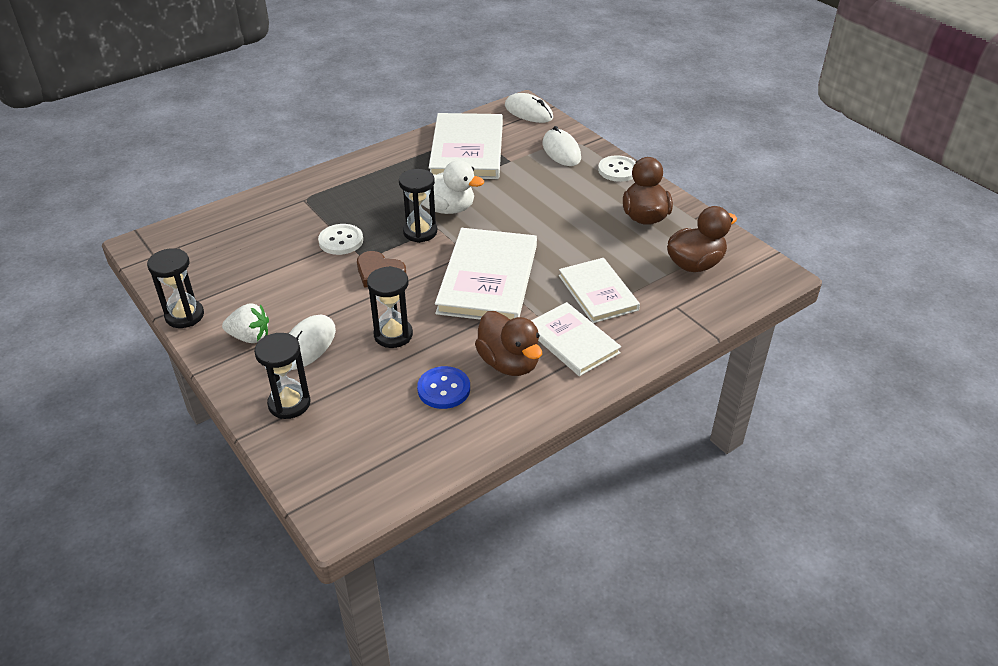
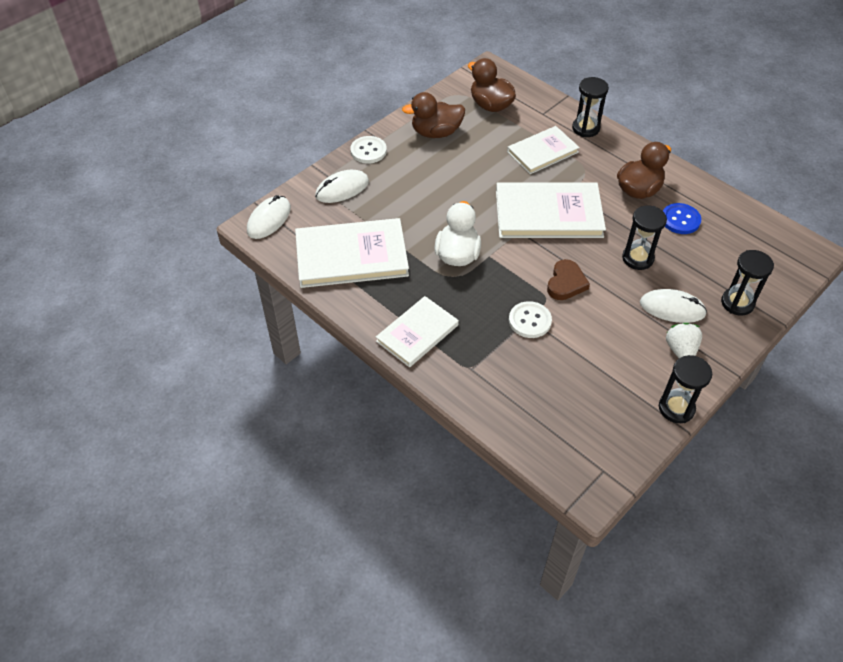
camera: 100 degrees left, 10 degrees up
(420, 232) = (499, 267): black hourglass -> black hourglass (585, 128)
(572, 341) = (602, 161): white book -> white book (417, 333)

